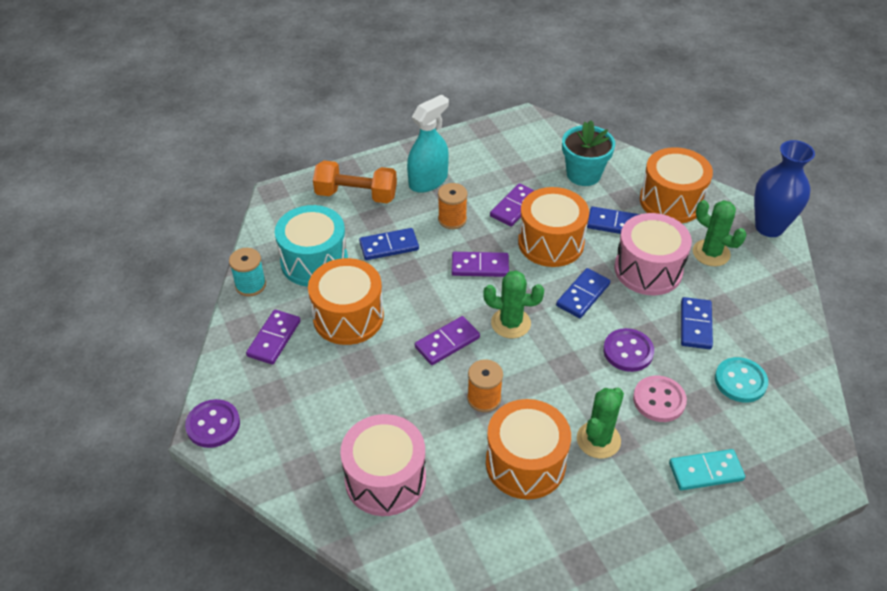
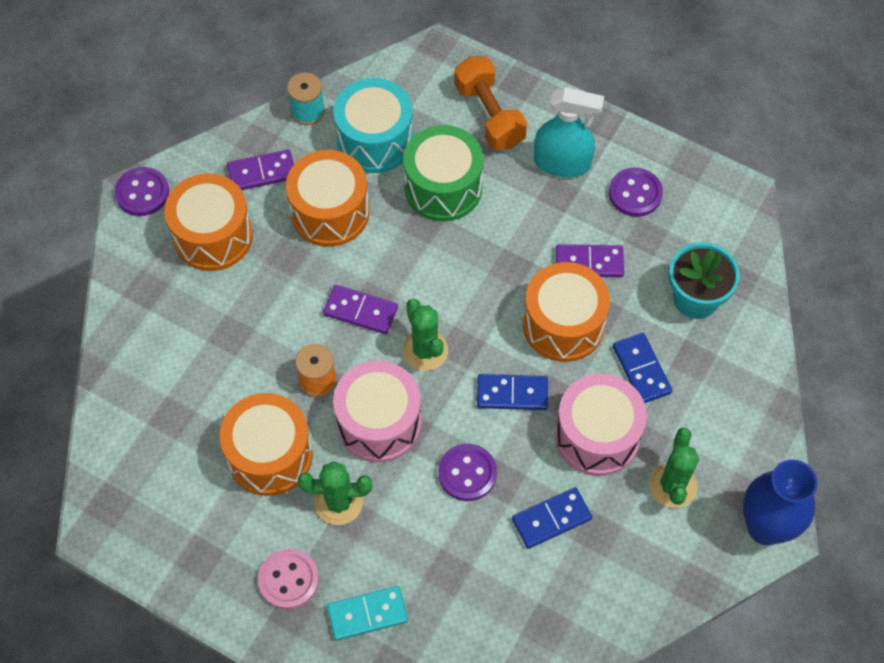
camera: 55 degrees right, 15 degrees up
(385, 479) = (178, 355): pink drum -> pink drum (379, 423)
(389, 246) = (443, 187): blue domino -> green drum
(452, 219) = (524, 218): orange spool -> none
(480, 266) = (478, 281): purple domino -> none
(483, 161) = (635, 193): none -> purple button
(659, 400) = (425, 532): pink button -> pink button (288, 579)
(671, 201) = (725, 407): orange drum -> orange drum (213, 236)
(705, 471) = (367, 614): turquoise domino -> turquoise domino turned 60 degrees counterclockwise
(740, 381) = (505, 596): turquoise button -> none

